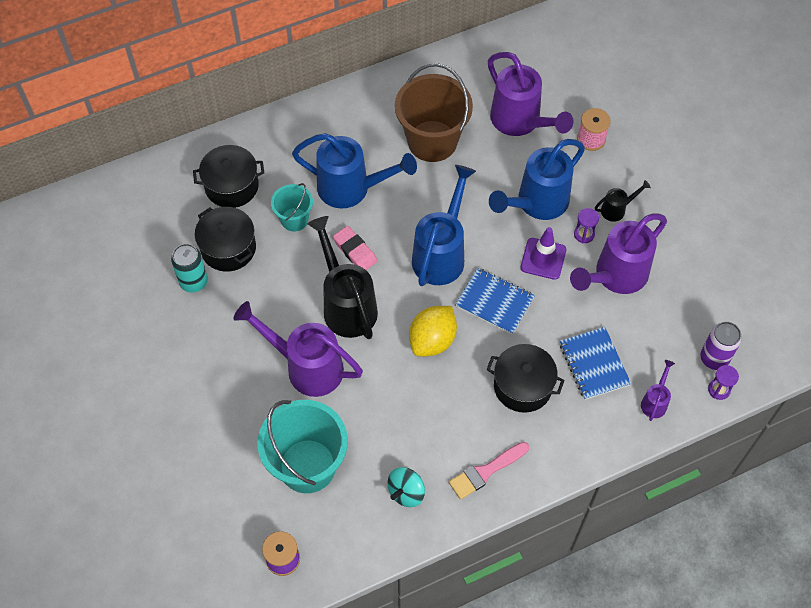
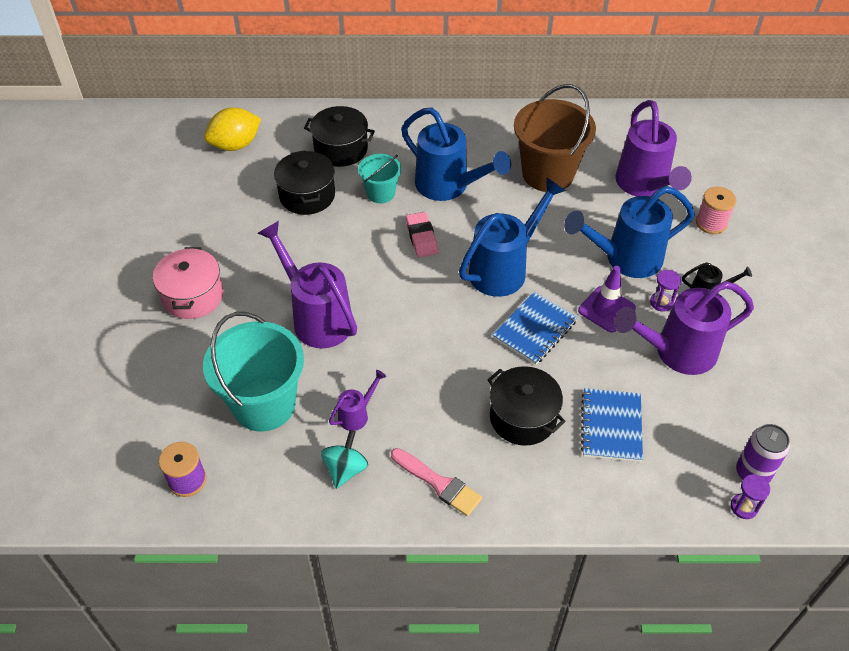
camera: 25 degrees right, 10 degrees down
(184, 392) = (193, 296): none -> pink pot
(193, 282) = (259, 211): turquoise can -> none
(346, 305) = (387, 279): black watering can -> none
(406, 492) = (345, 469): turquoise spinning top -> turquoise spinning top turned 135 degrees clockwise
(432, 340) = (452, 340): yellow lemon -> yellow lemon (235, 145)
(486, 471) = (439, 483): pink brush -> pink brush turned 135 degrees counterclockwise
(494, 302) = (534, 329): blue notebook -> blue notebook turned 75 degrees clockwise
(655, 402) = (662, 490): purple watering can -> purple watering can (357, 415)

